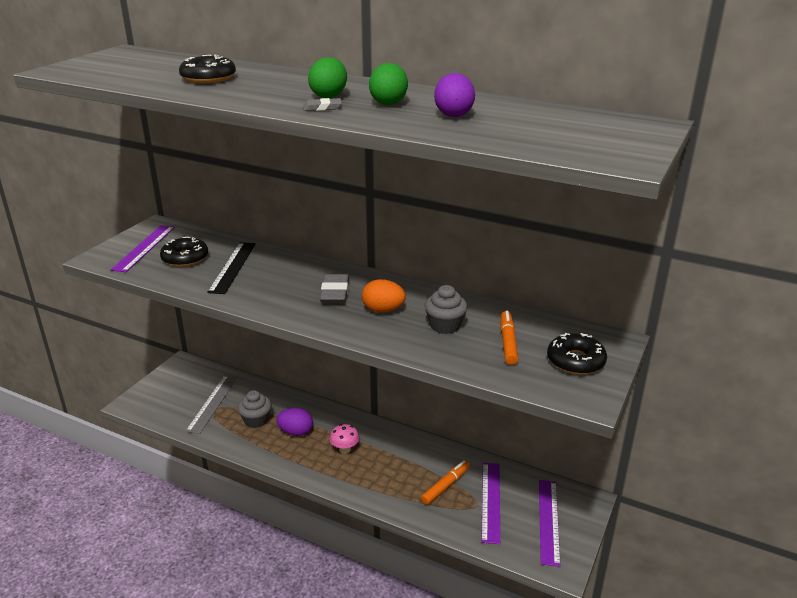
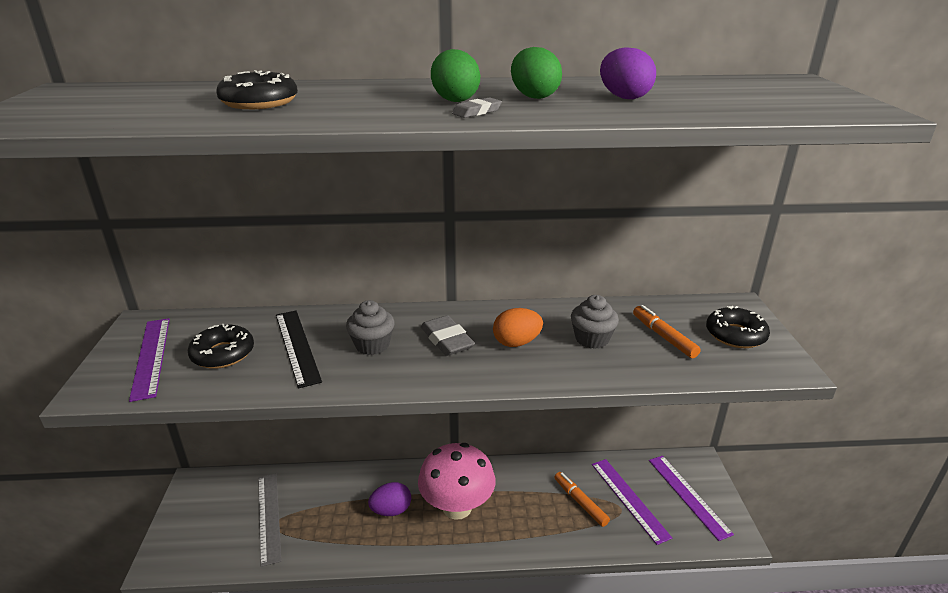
camera: 30 degrees left, 0 degrees up
(256, 420) = (336, 516): grey cupcake -> grey cupcake (372, 345)
(345, 449) = (457, 507): pink mushroom -> pink mushroom, size x2.25
(446, 486) = (580, 502): orange marker -> orange marker turned 45 degrees counterclockwise

